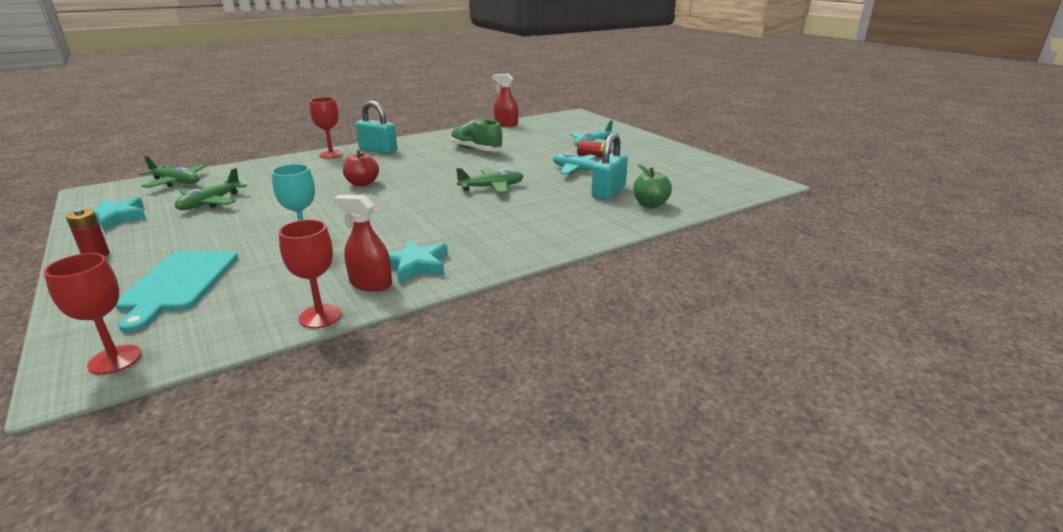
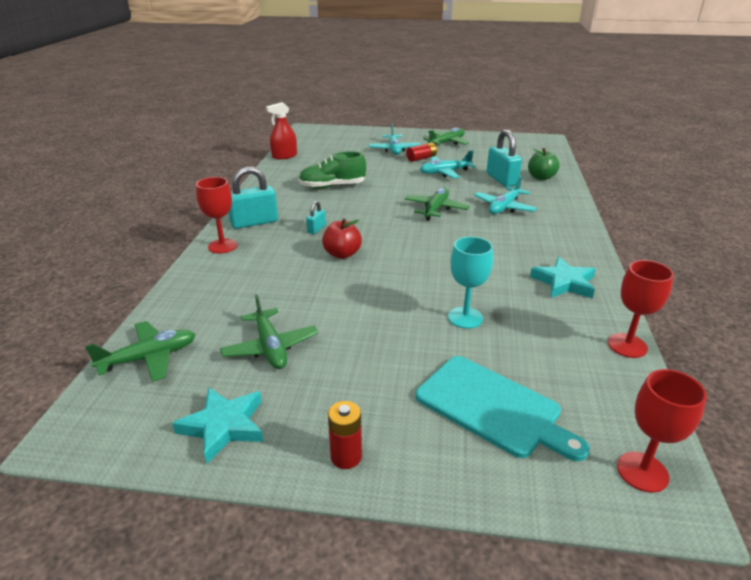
camera: 50 degrees left, 5 degrees up
(370, 284) = (583, 309): red spray bottle -> none
(393, 166) = (316, 229): none -> turquoise padlock
(543, 208) = (504, 207): none -> turquoise plane
(654, 154) = (447, 142): none -> green plane

